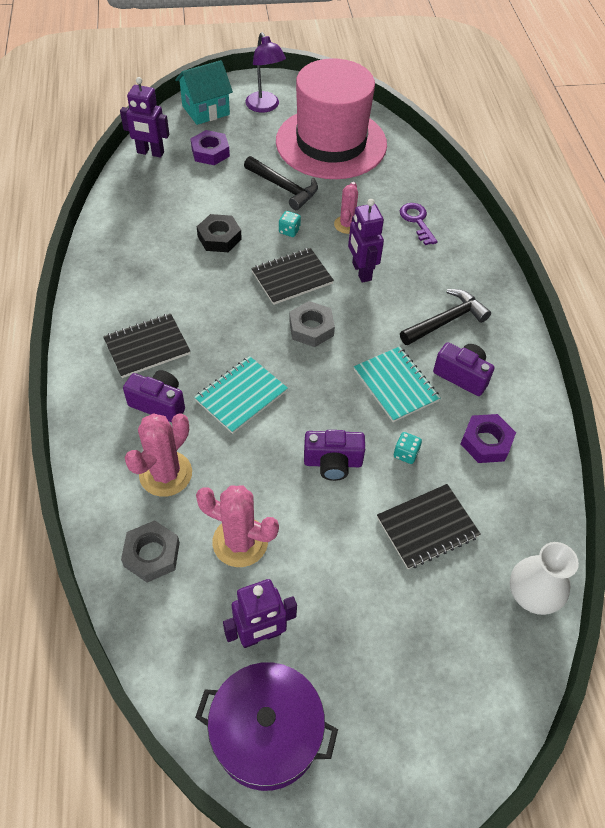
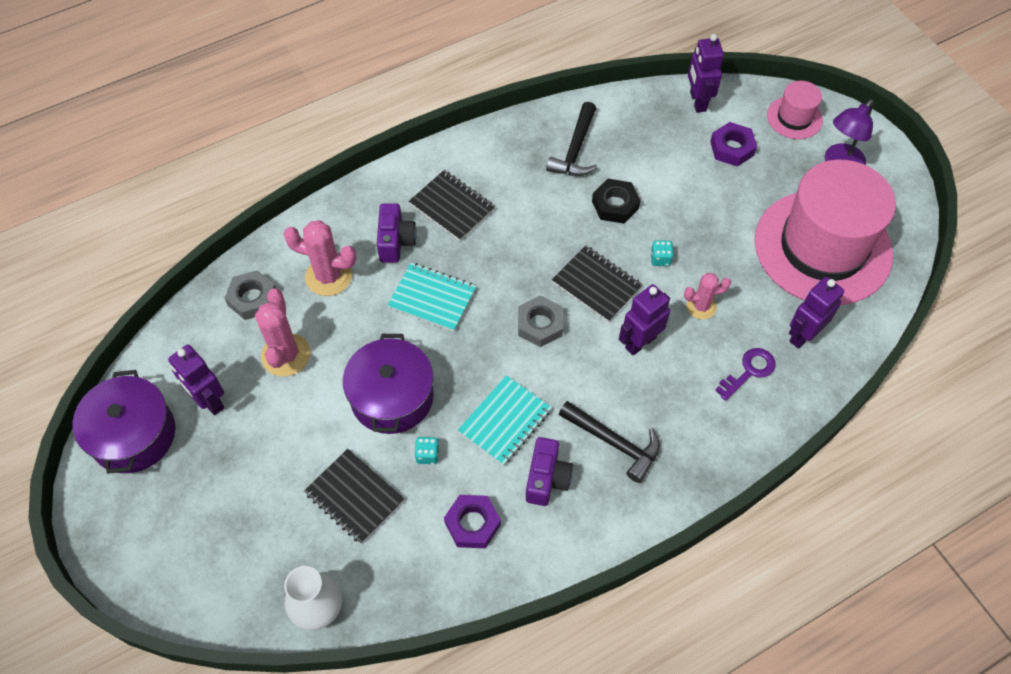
camera: 70 degrees right, 5 degrees up
(205, 110) = (794, 117): turquoise house -> pink hat
(283, 188) = (721, 230): black hammer -> black hammer (575, 149)
(333, 462) = (392, 397): purple camera -> purple pot
(400, 182) = (803, 335): none -> purple robot

